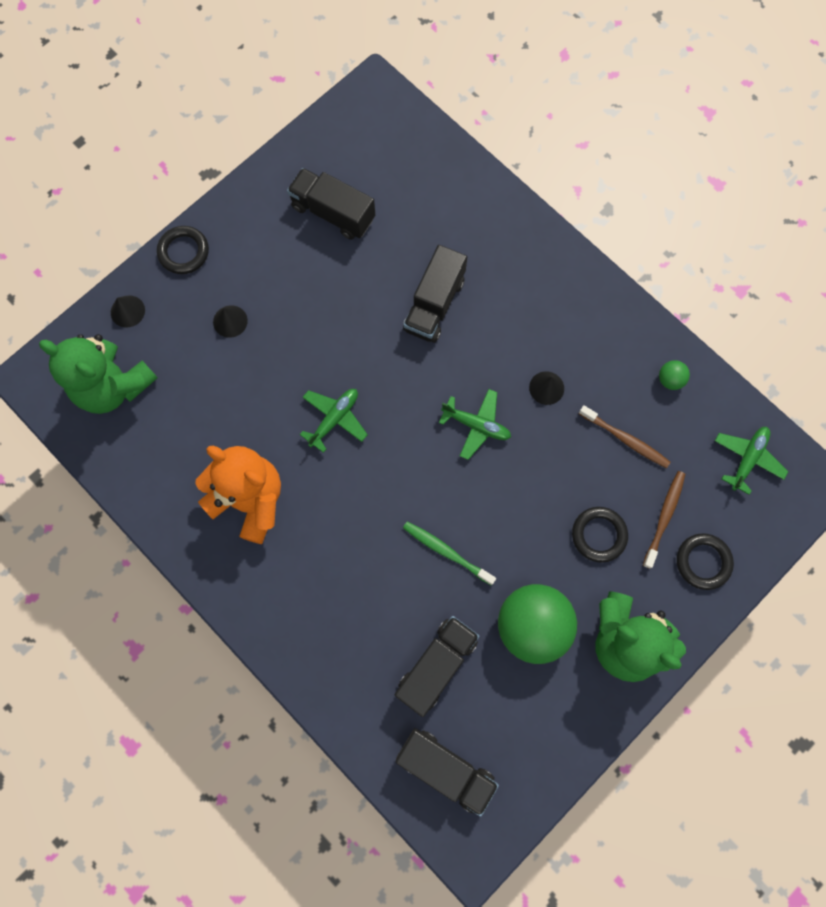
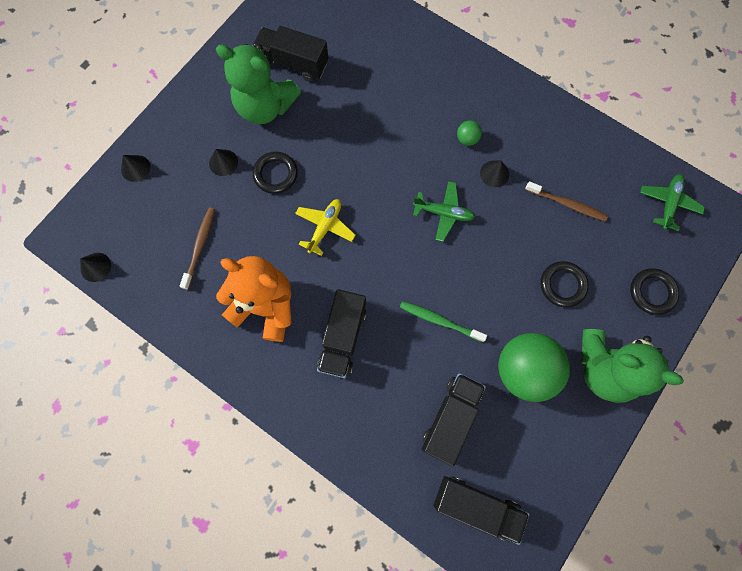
camera: 10 degrees left, 0 degrees up
(64, 421) = (95, 267): none -> black cone
(113, 386) = (133, 231): green teddy bear -> green teddy bear (265, 107)
(184, 252) = (175, 113): black ring -> black ring (275, 174)
(334, 419) = (325, 227): green plane -> yellow plane
(434, 304) = (389, 122): black truck -> black truck (342, 338)
(664, 517) = (612, 261): brown toothbrush -> brown toothbrush (200, 246)
(670, 379) = (592, 151): green ball -> green ball (467, 139)

